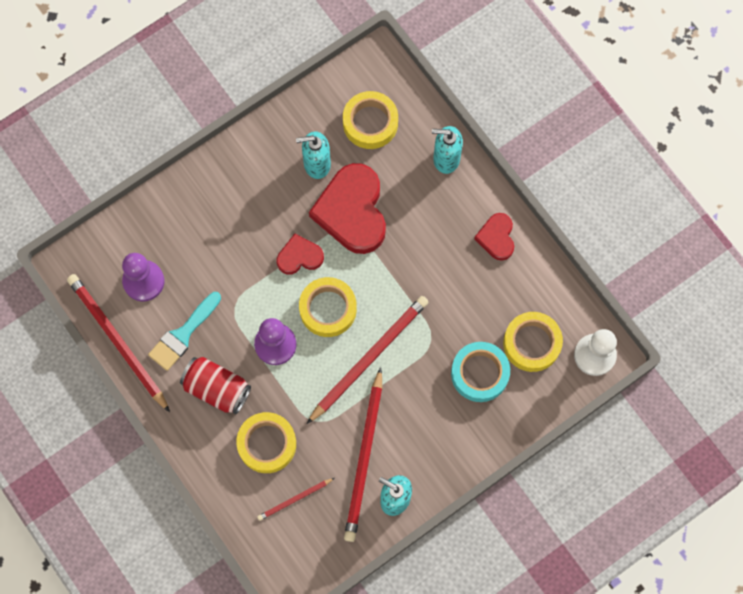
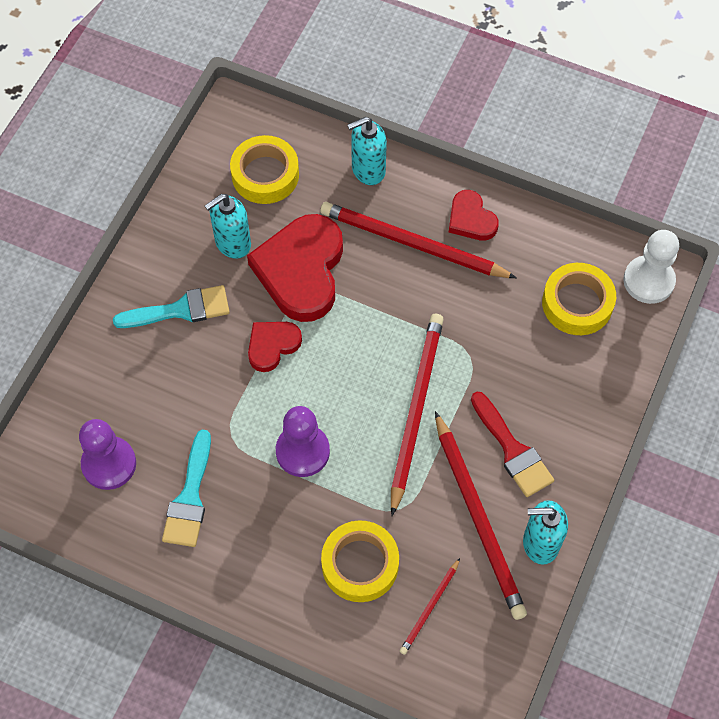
camera: 30 degrees left, 10 degrees down
(117, 341) = (116, 546): red pencil -> red pencil (412, 244)
(217, 389) = (265, 535): red can -> none
(252, 195) = (180, 310): none -> turquoise brush
(328, 309) = (338, 383): yellow tape -> none
(352, 211) = (301, 270): red heart -> red heart turned 45 degrees clockwise
(417, 424) = (512, 450): none -> red brush
(479, 373) = (544, 362): turquoise tape -> none

